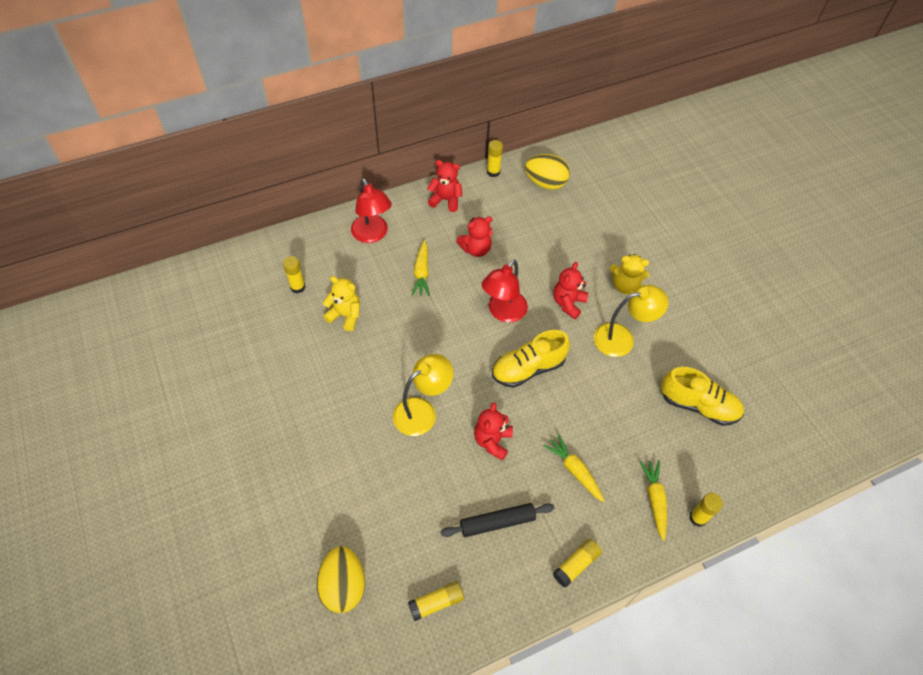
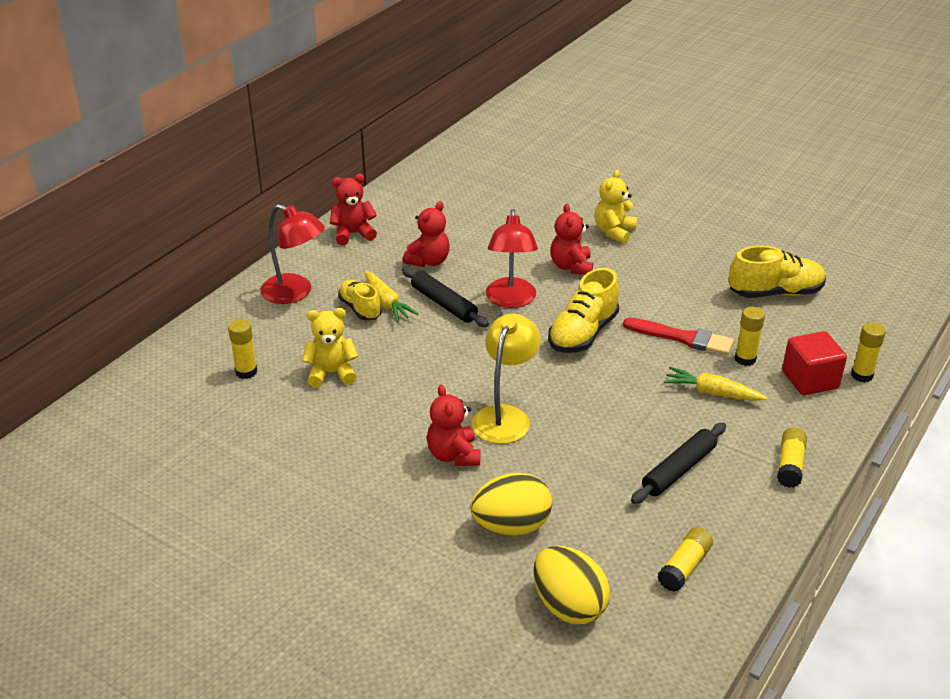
camera: 30 degrees left, 20 degrees down
(402, 269) = (360, 309): none -> yellow shoe
(457, 293) = (443, 304): none -> black rolling pin
(492, 441) = (606, 407): red teddy bear -> red teddy bear (454, 455)
(493, 172) = (384, 193): yellow glue stick -> yellow glue stick (745, 359)
(545, 183) = (451, 183): yellow egg -> yellow egg (511, 526)
(594, 410) = (682, 338): none -> red brush
(622, 338) = (652, 272): yellow lamp -> none
(625, 286) = (614, 232): yellow teddy bear -> yellow teddy bear turned 135 degrees clockwise
(654, 500) = (810, 380): yellow carrot -> red cube

